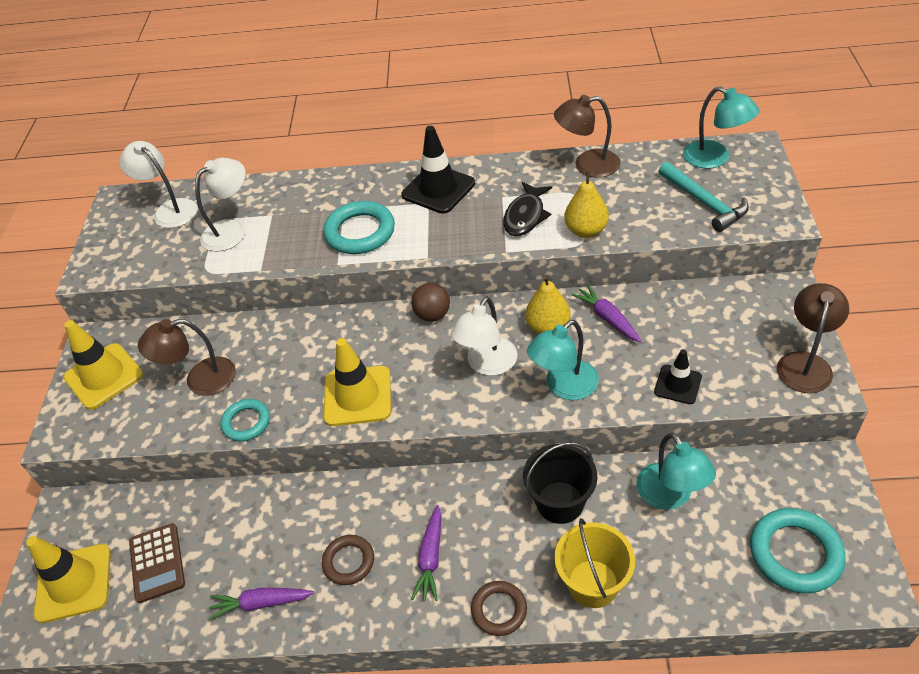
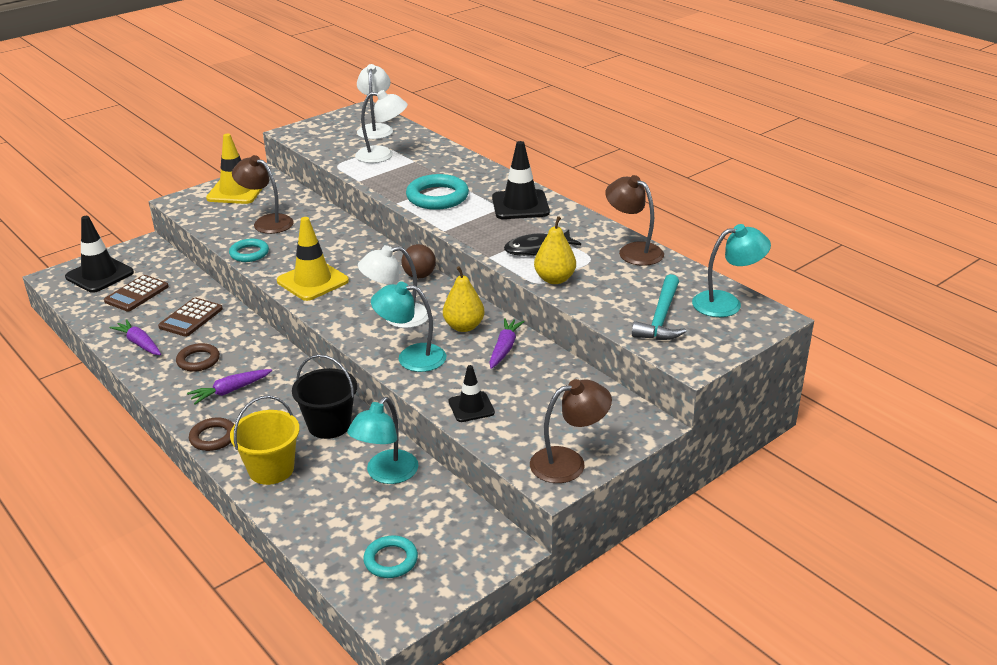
camera: 45 degrees right, 15 degrees down
(73, 583) = (99, 275): yellow traffic cone -> black traffic cone
(261, 532) = (191, 318): none -> brown calculator
(715, 158) = (726, 303): turquoise lamp -> turquoise lamp turned 105 degrees counterclockwise
(795, 553) = (391, 560): turquoise ring -> turquoise ring, size x0.62

